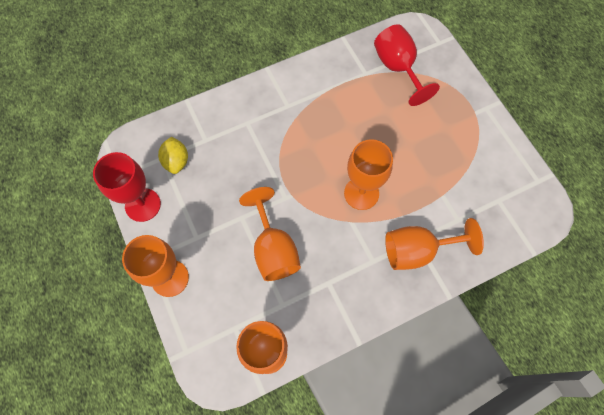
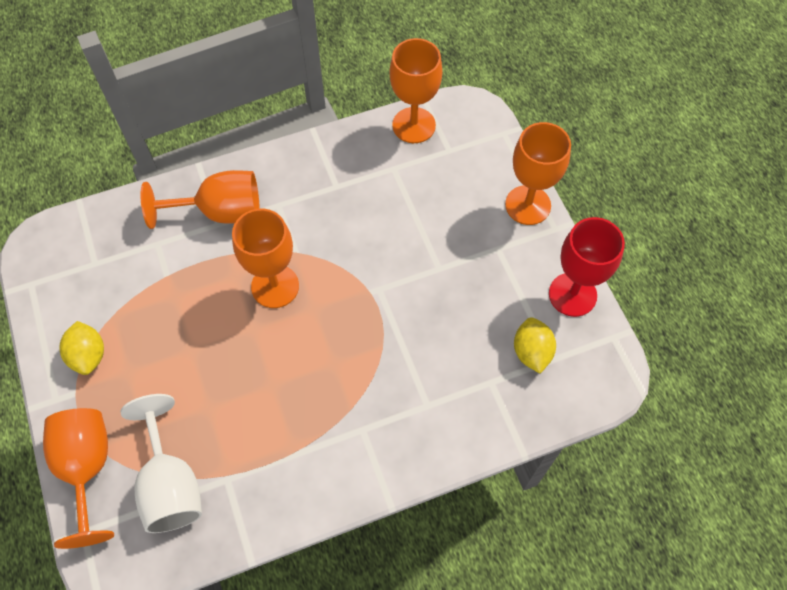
camera: 175 degrees left, 5 degrees down
(273, 249) = (399, 227): orange goblet -> orange goblet (87, 468)
(398, 68) = (170, 484): red goblet -> white goblet
(476, 136) = (88, 355): none -> yellow lemon

